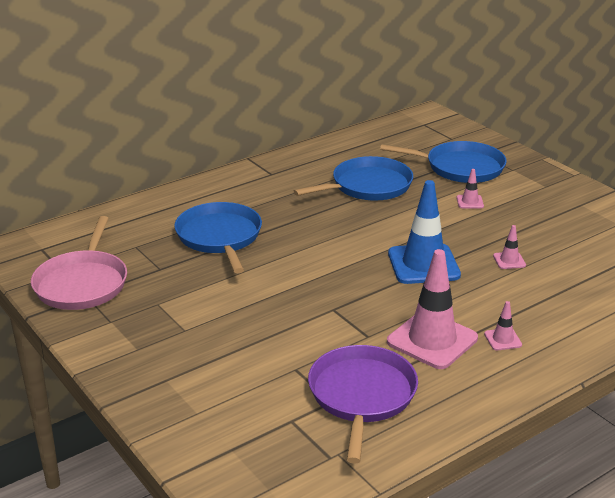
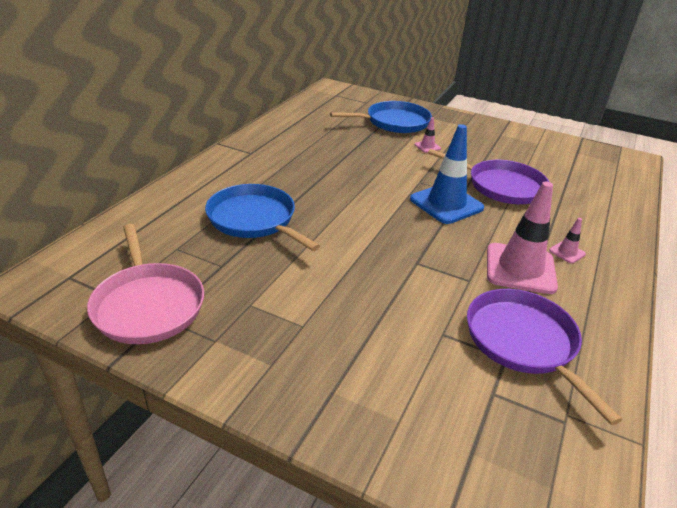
camera: 30 degrees left, 5 degrees up
(368, 186) = (340, 148): blue pan -> none
(509, 260) = (501, 186): pink traffic cone -> purple pan

